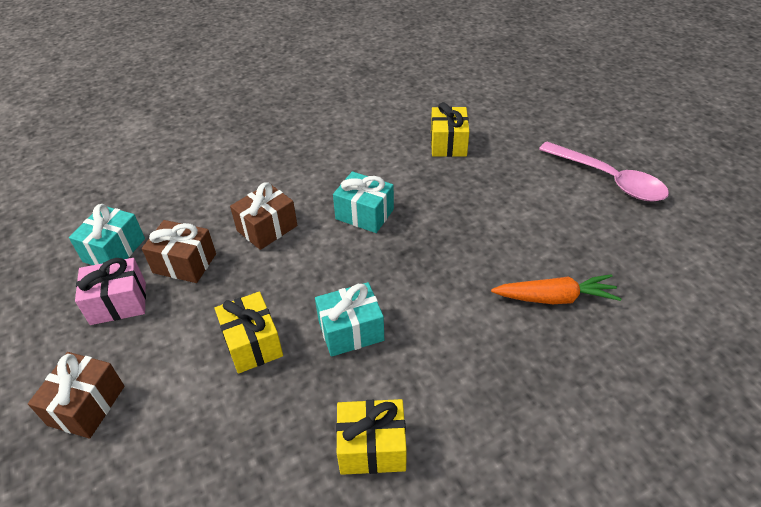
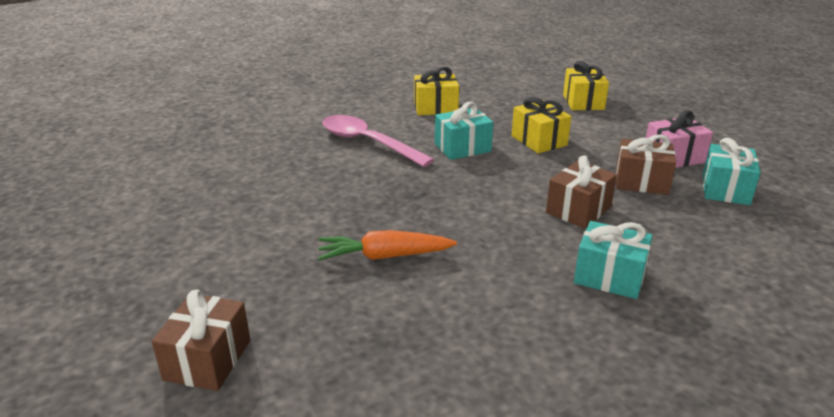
camera: 175 degrees right, 15 degrees down
(87, 405) = (634, 116): brown gift -> brown gift (208, 360)
(364, 214) = (472, 224): turquoise gift -> turquoise gift (609, 276)
(448, 144) = (361, 318): yellow gift -> yellow gift (583, 102)
(555, 298) = (284, 168): orange carrot -> orange carrot (384, 256)
(608, 179) = (149, 269): pink spoon -> pink spoon (368, 143)

